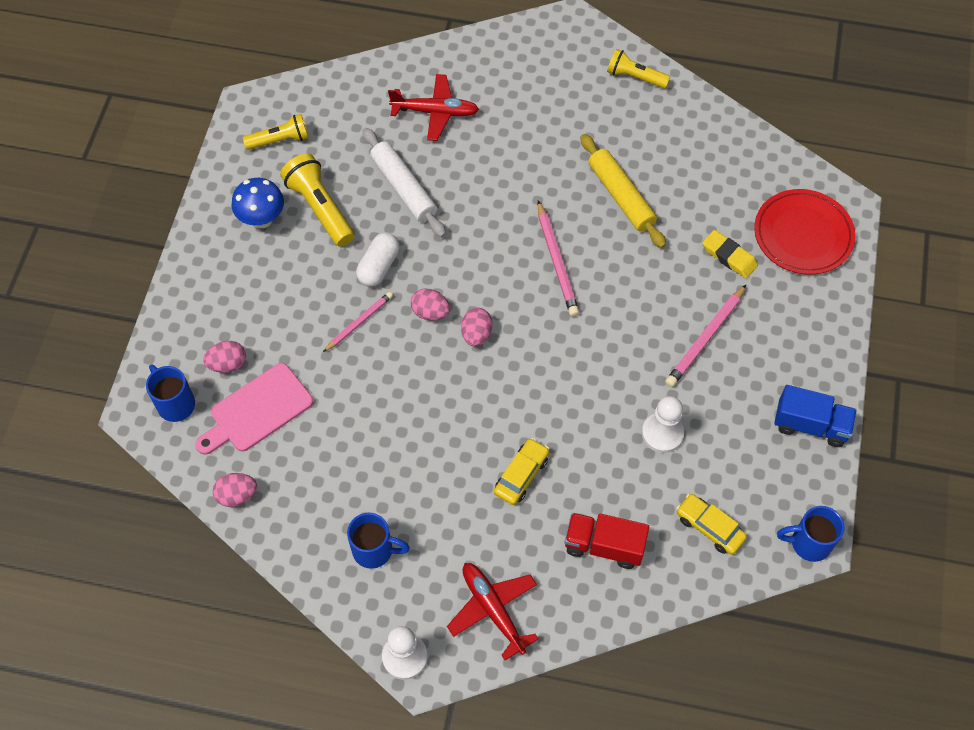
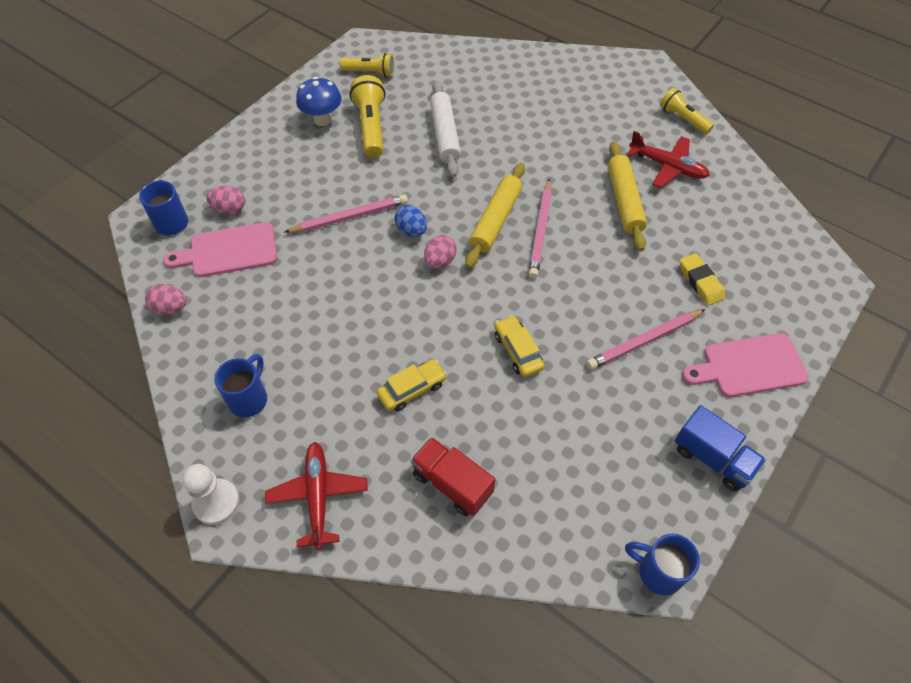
camera: 25 degrees right, 5 degrees down
(359, 322) = (350, 217): pink pencil -> pink pencil, size x1.52
(374, 550) = (249, 398): blue mug -> blue mug turned 105 degrees counterclockwise
(379, 266) = (390, 182): white capsule -> none
(430, 312) = (411, 230): pink egg -> blue egg
(435, 112) = (501, 92): red plane -> red plane (667, 166)
(507, 268) = (495, 220): none -> yellow rolling pin
(662, 433) = (561, 406): white pawn -> none
(709, 527) = (563, 511): yellow car -> yellow car (518, 351)
(803, 234) = (781, 289): red plate -> none
(805, 325) = (749, 366): none -> pink cutting board

